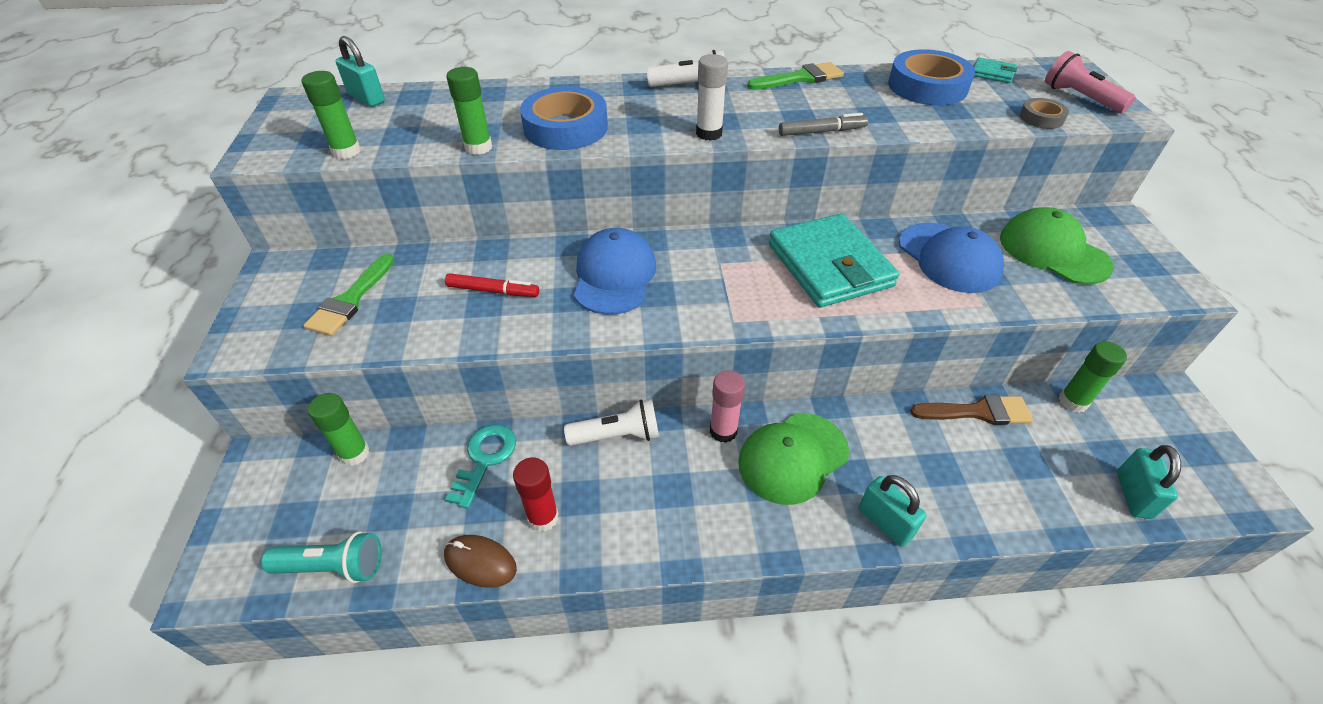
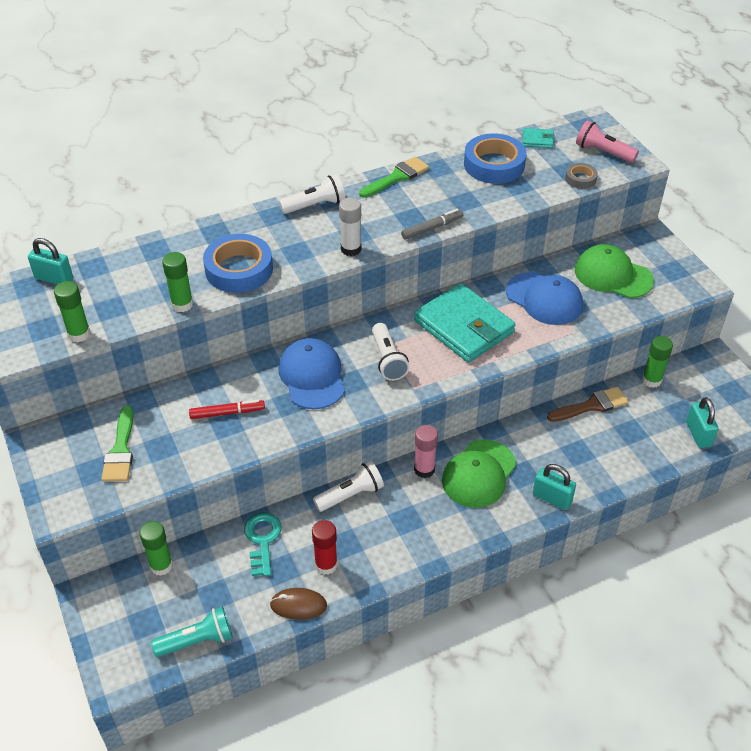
camera: 20 degrees left, 0 degrees up
(716, 279) = (388, 360): none -> white flashlight

